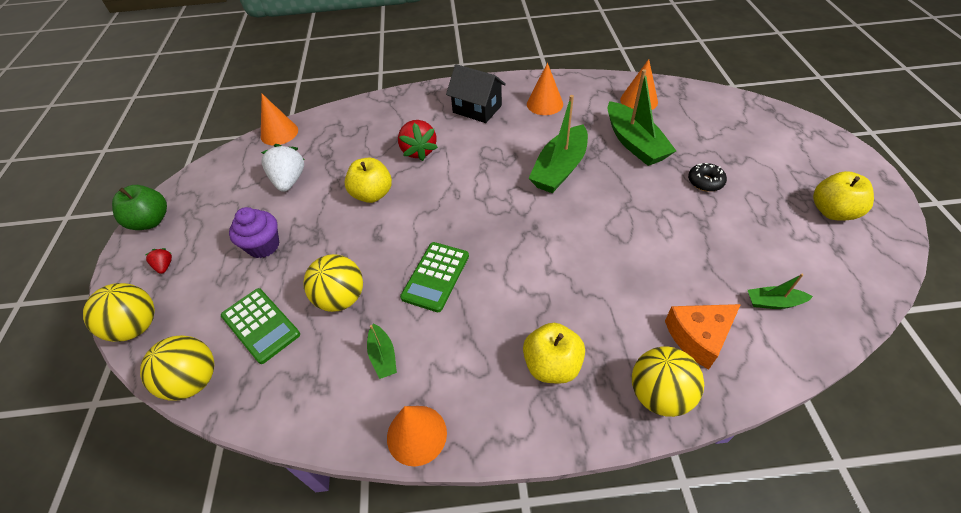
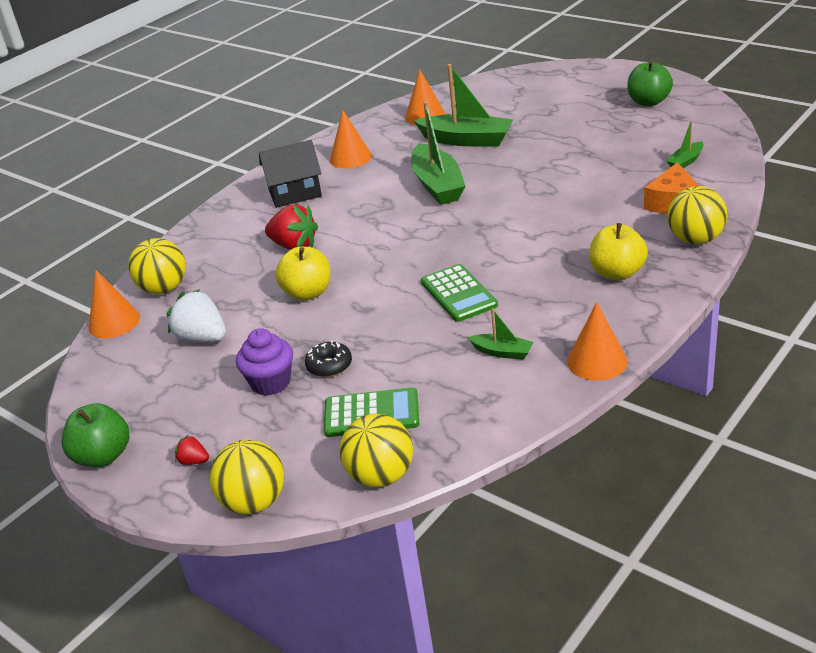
camera: 45 degrees left, 15 degrees down
(341, 298) = (408, 354): yellow ball -> yellow ball (164, 288)
(705, 182) = (551, 132): black donut -> black donut (329, 366)
(832, 211) = (648, 102): yellow apple -> green apple

